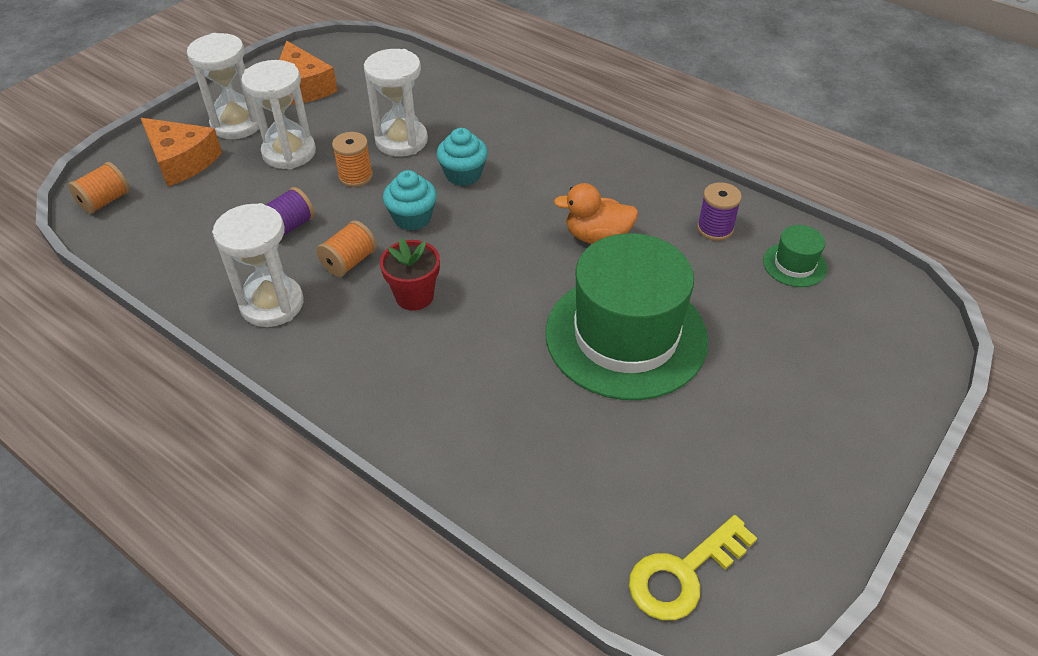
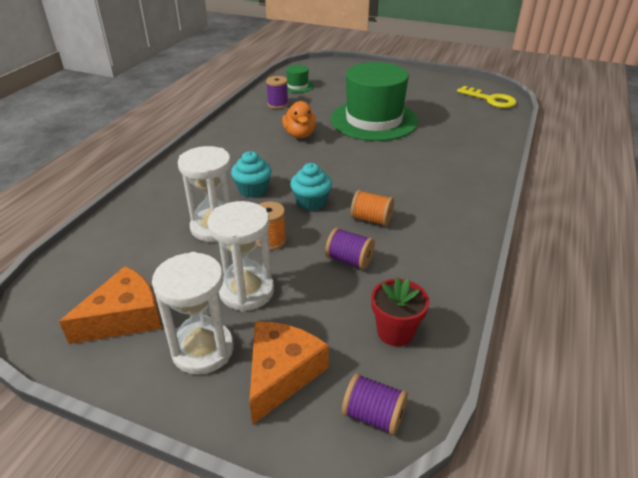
camera: 105 degrees left, 10 degrees down
(105, 201) = (373, 415): orange spool -> purple spool
(272, 304) = (434, 243): white hourglass -> none
(414, 296) = (387, 186): red flower pot -> red flower pot (395, 332)

